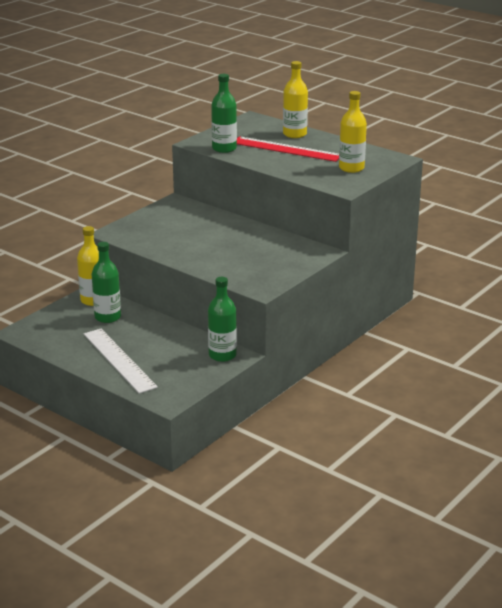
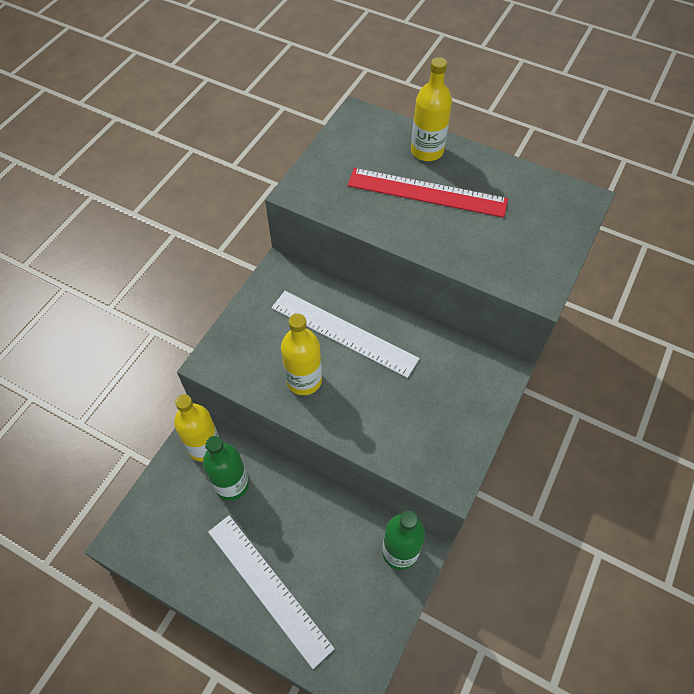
camera: 10 degrees left, 30 degrees up
(211, 229) = (343, 333): none -> white ruler
(224, 148) = (341, 202): green bottle -> none
(351, 168) = (530, 232): yellow bottle -> yellow bottle (304, 380)

